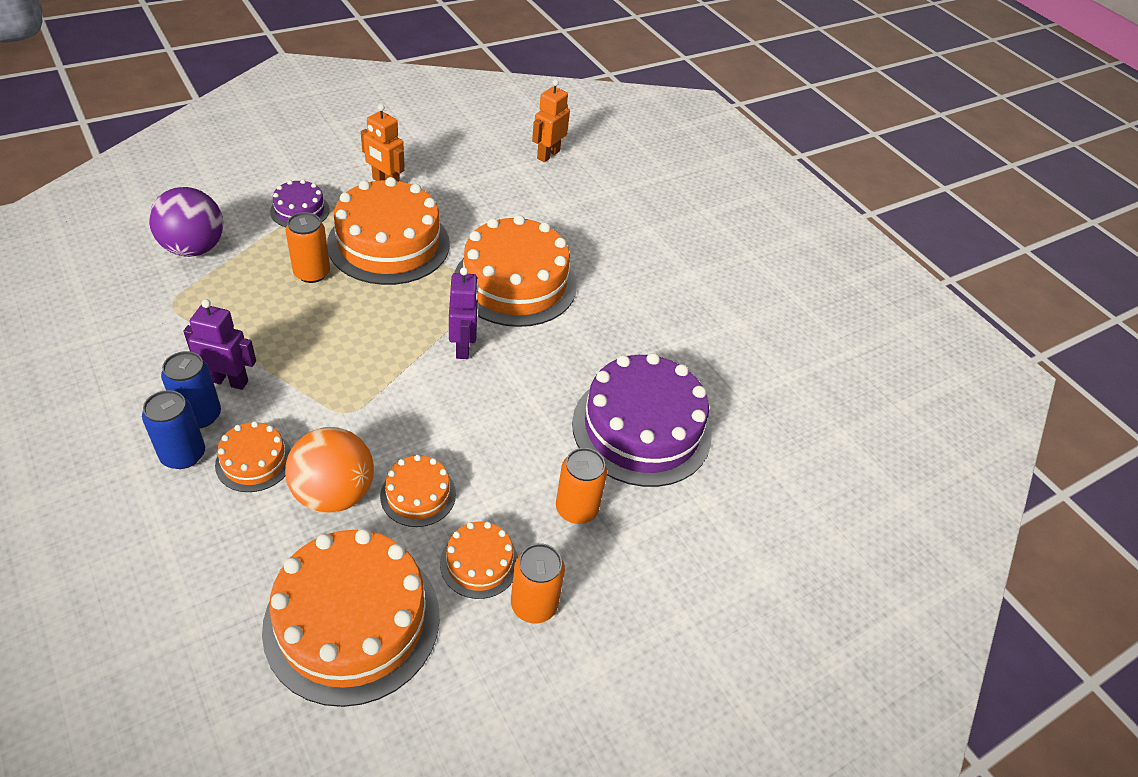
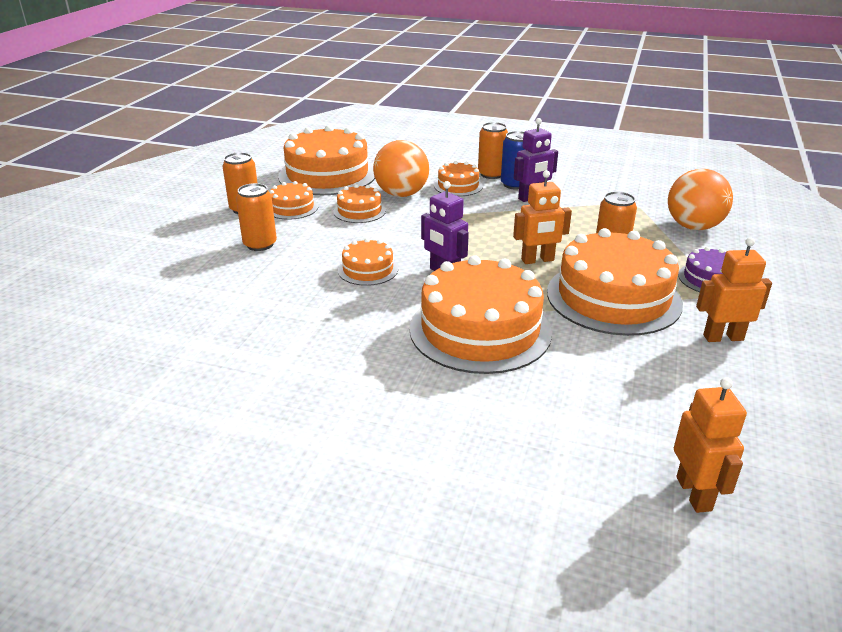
camera: 145 degrees right, 15 degrees down
(183, 455) = (491, 174): blue can -> orange can
(194, 248) = (693, 227): purple ball -> orange ball
(374, 307) = (537, 260): none -> orange robot
(517, 395) = (368, 269): none -> orange cake
(641, 428) = (255, 297): purple cake -> none

